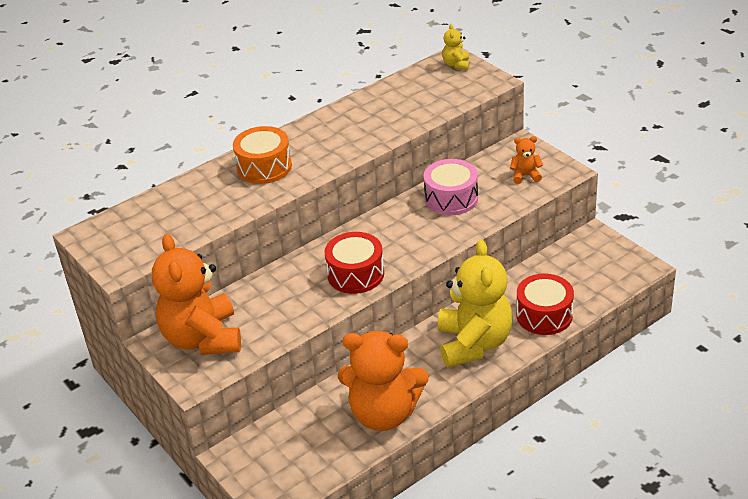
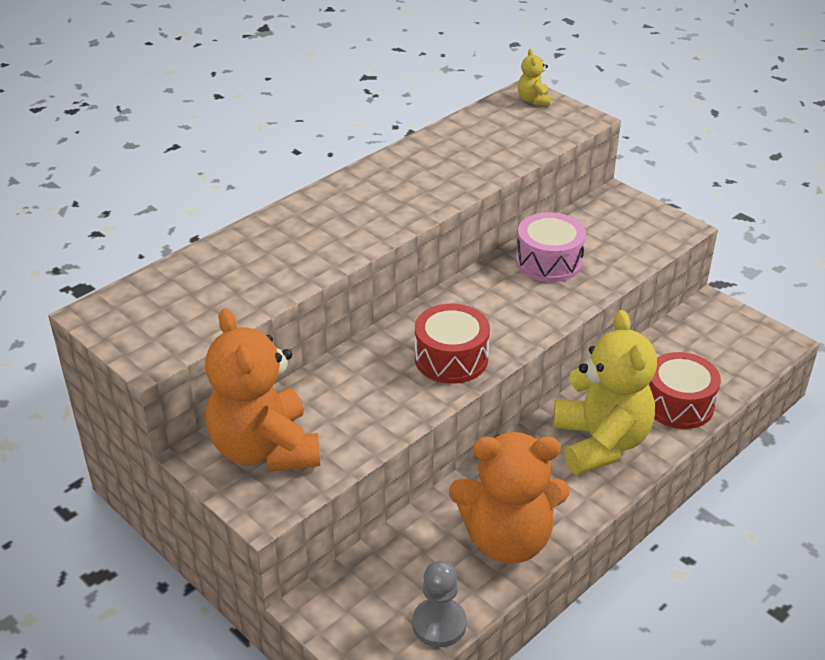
camera: 10 degrees left, 0 degrees up
(264, 167) = (321, 223): orange drum -> none
(320, 472) = (439, 624): none -> grey pawn
(525, 176) = (632, 233): orange teddy bear -> none

